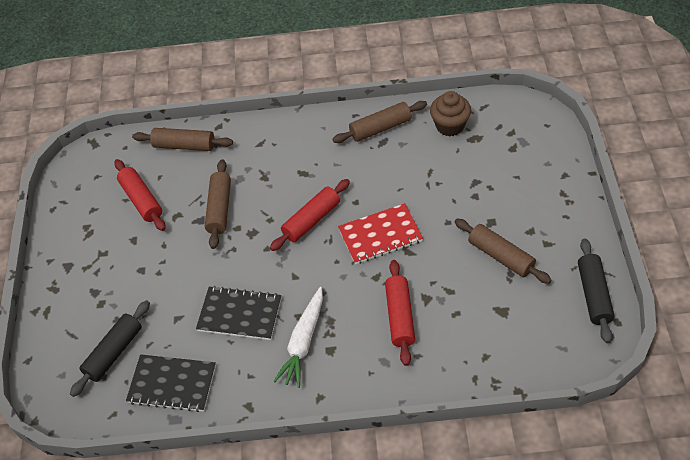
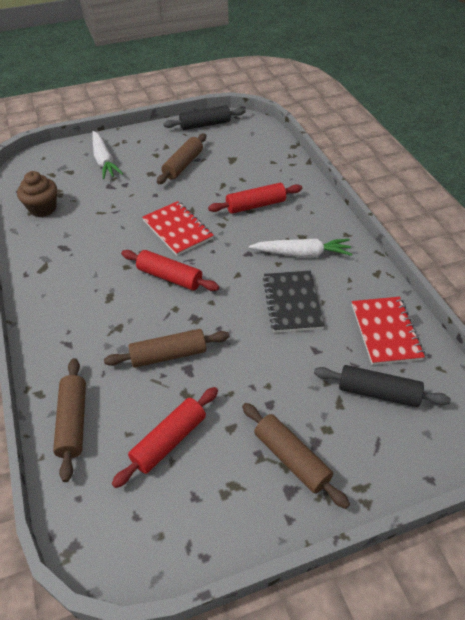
camera: 110 degrees left, 5 degrees down
(172, 384) = (385, 331): black notebook -> red notebook
(380, 128) = (45, 252): brown rolling pin -> brown rolling pin (291, 458)
(527, 180) = (104, 161): none -> white carrot

